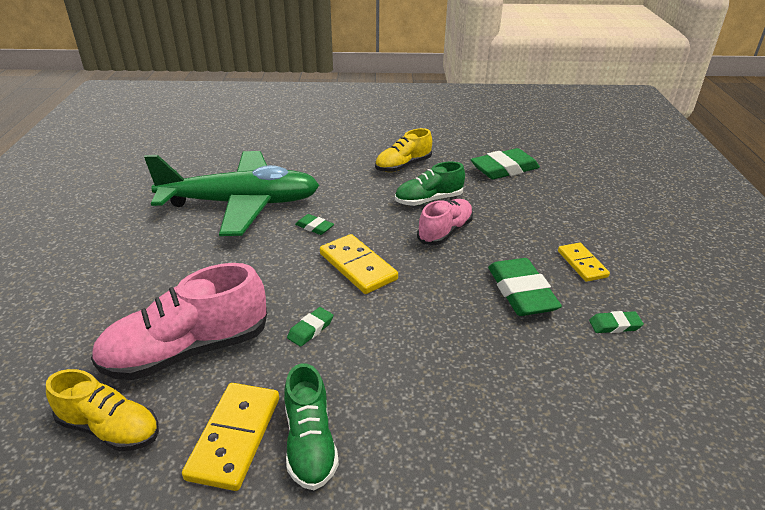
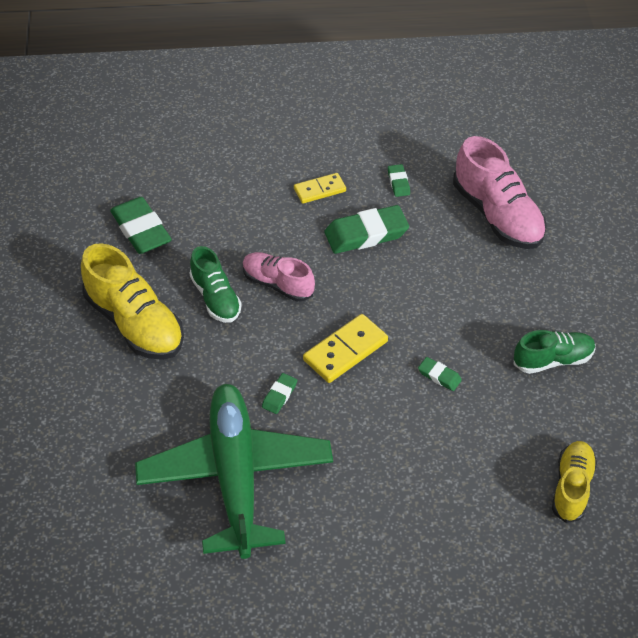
camera: 95 degrees left, 15 degrees up
(187, 351) = (482, 460): pink shoe -> pink shoe (497, 215)
(234, 437) = (559, 405): yellow domino -> none
(403, 166) = (135, 323): yellow shoe -> yellow shoe, size x1.62

